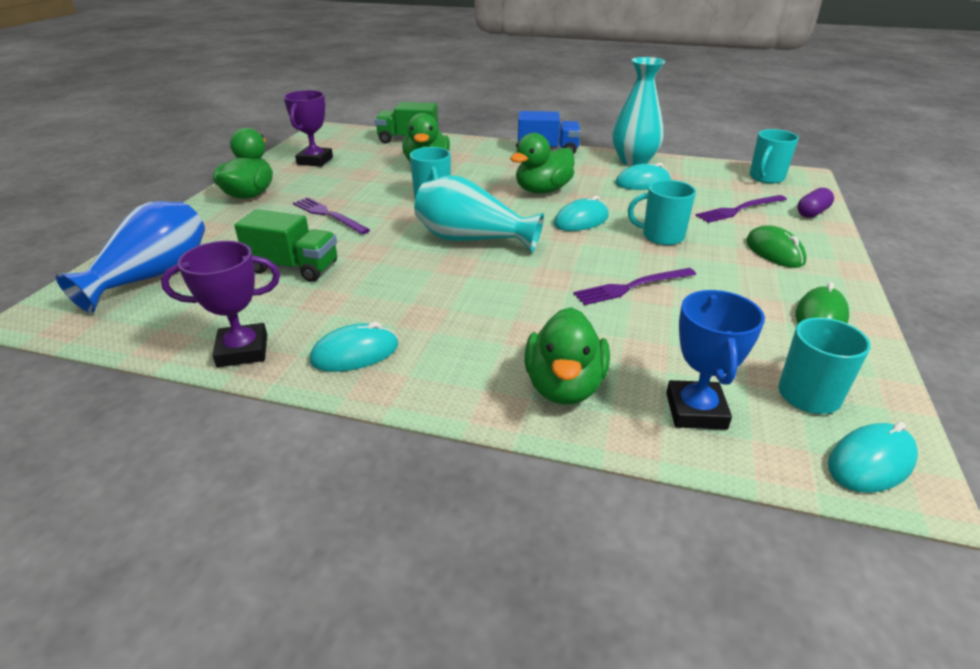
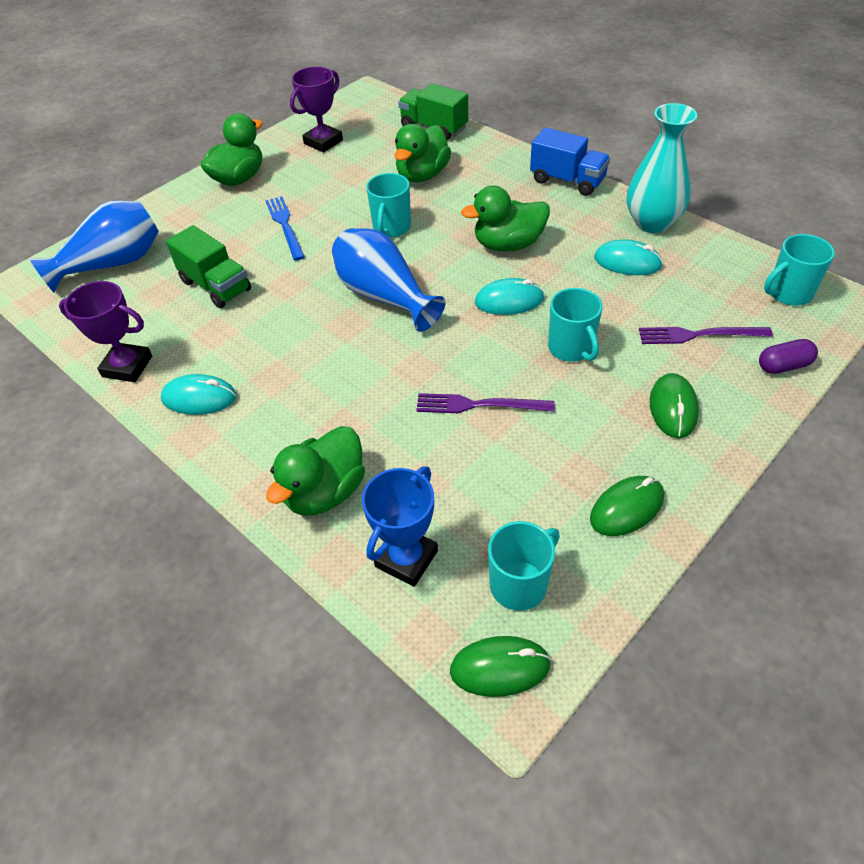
camera: 30 degrees right, 15 degrees up
(328, 215) = (285, 226): purple fork -> blue fork
(472, 240) = (384, 296): turquoise vase -> blue vase
(661, 236) = (571, 348): turquoise mug -> turquoise mug turned 150 degrees counterclockwise
(870, 462) = (500, 668): turquoise mouse -> green mouse

